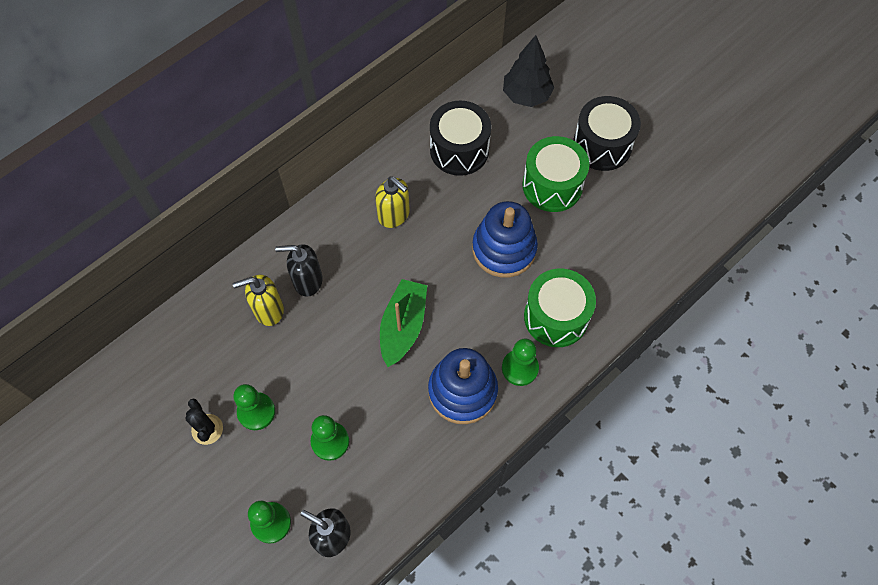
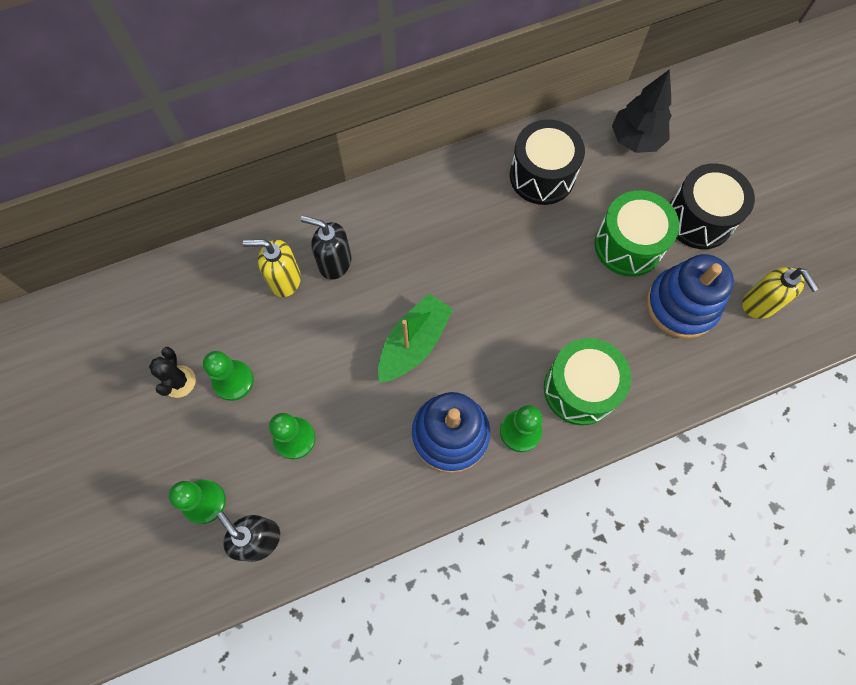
camera: 20 degrees right, 5 degrees up
(394, 215) = (448, 223): yellow soap dispenser -> yellow soap dispenser (760, 304)
(504, 249) = (550, 297): blue stacking toy -> blue stacking toy (681, 305)

